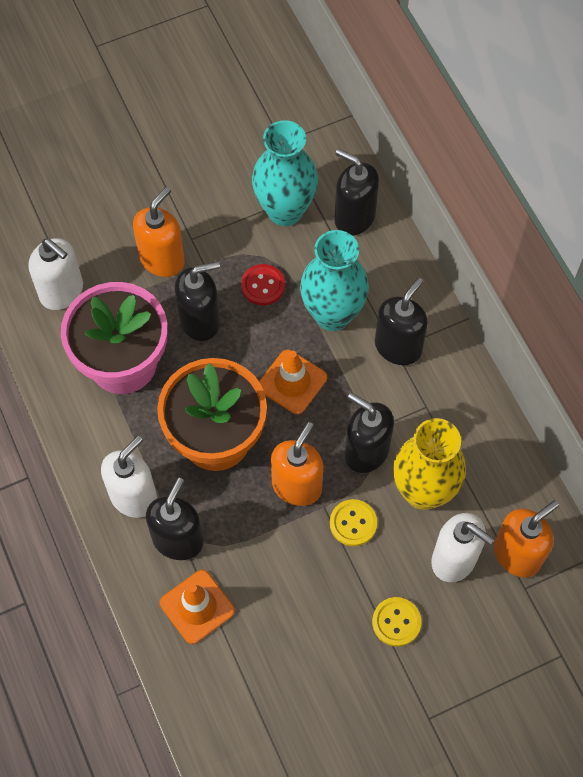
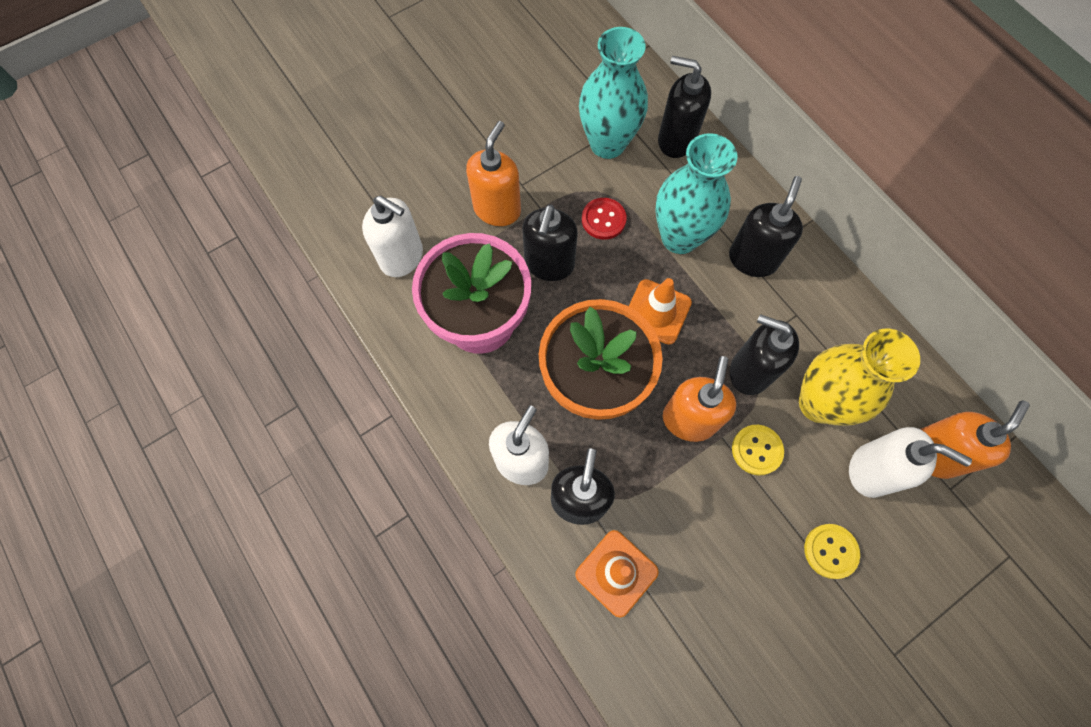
camera: 10 degrees left, 5 degrees up
(200, 320) = (549, 264): black soap dispenser -> black soap dispenser turned 135 degrees clockwise

